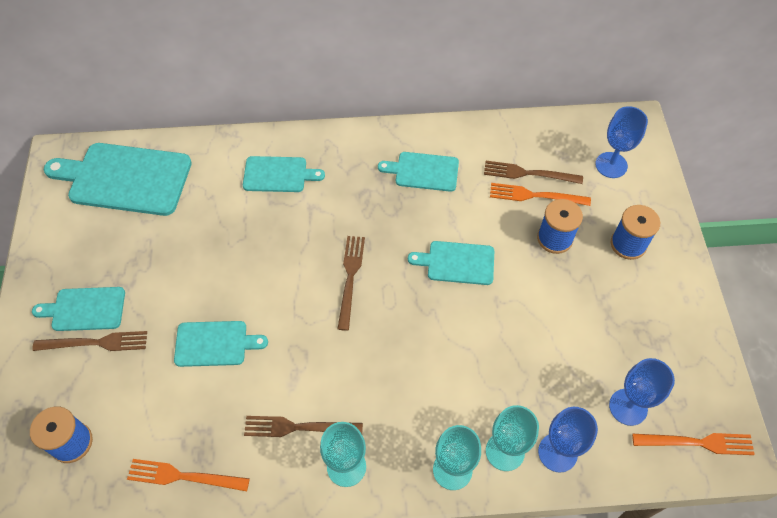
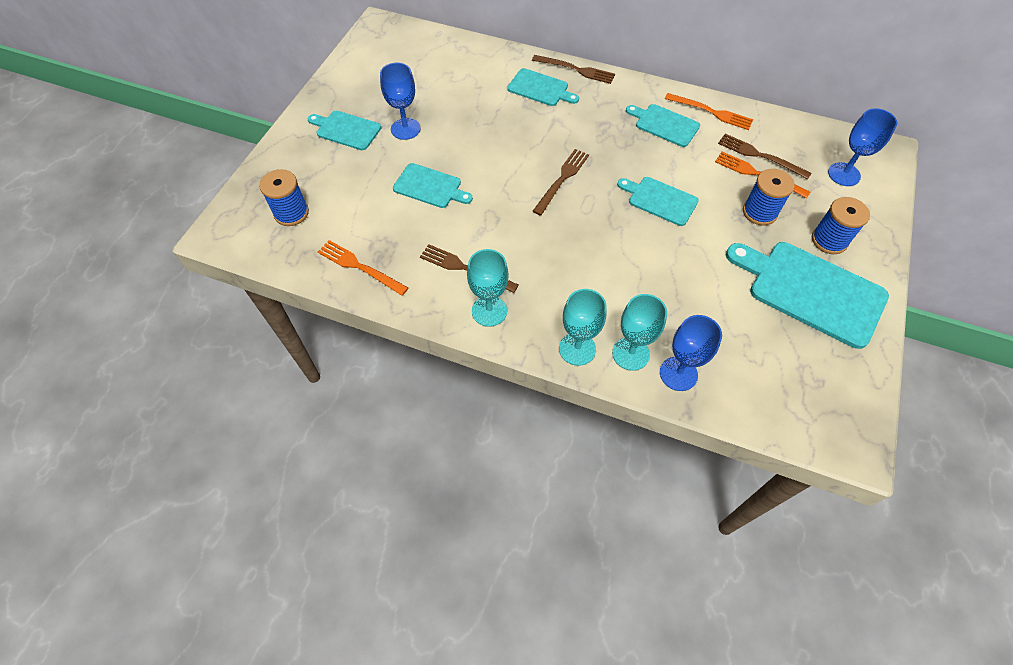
camera: 25 degrees right, 0 degrees up
(95, 343) = (342, 154): brown fork -> brown fork (576, 70)
(125, 178) = (420, 54): turquoise cutting board -> turquoise cutting board (811, 291)
(628, 407) = (764, 365): blue goblet -> blue goblet (405, 129)
(697, 443) = (818, 420): orange fork -> orange fork (711, 112)

